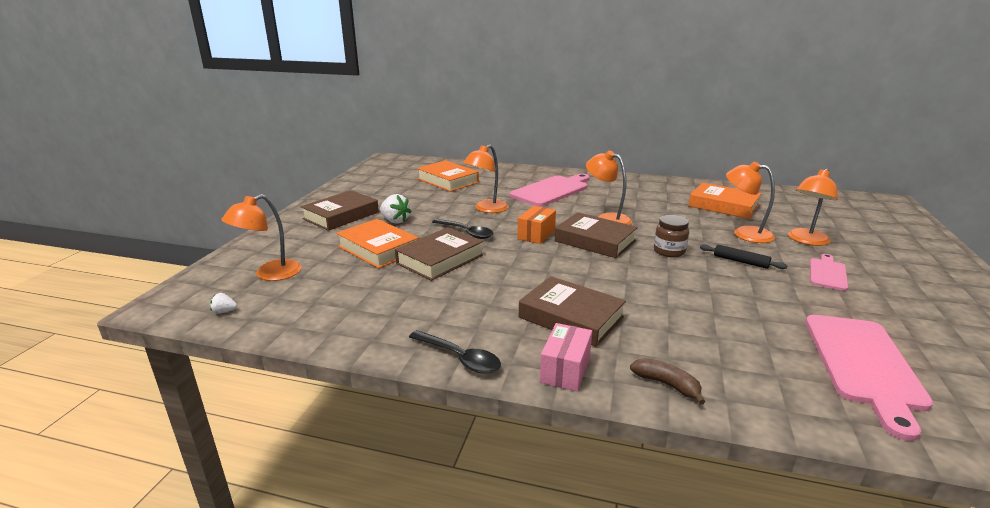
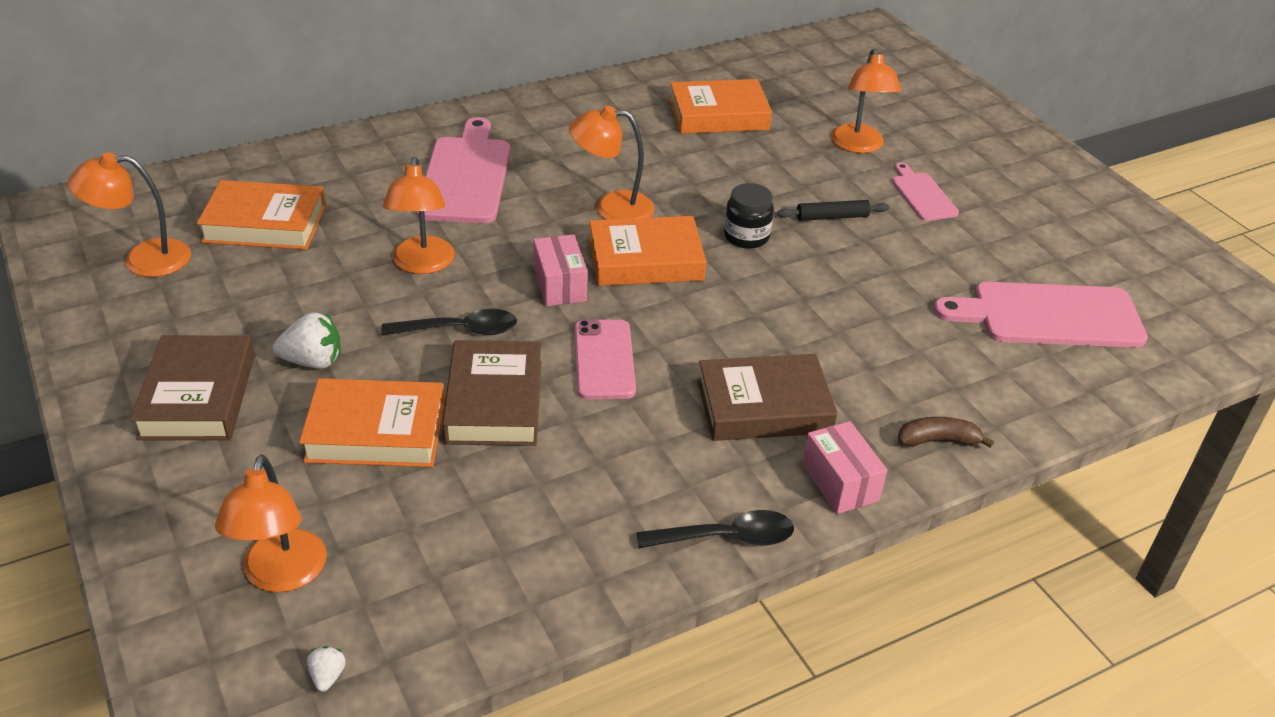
camera: 45 degrees left, 15 degrees up
(224, 311) = (327, 676): white strawberry -> white strawberry turned 135 degrees clockwise
(514, 266) = (604, 360): none -> pink phone
(536, 235) = (560, 285): orange box -> pink box
(595, 241) = (645, 260): brown book -> orange book
(669, 251) = (746, 236): brown jar -> black jar
(744, 233) = (790, 162): orange lamp -> orange lamp (143, 259)
(863, 365) = (1049, 316): pink cutting board -> pink cutting board turned 120 degrees clockwise

